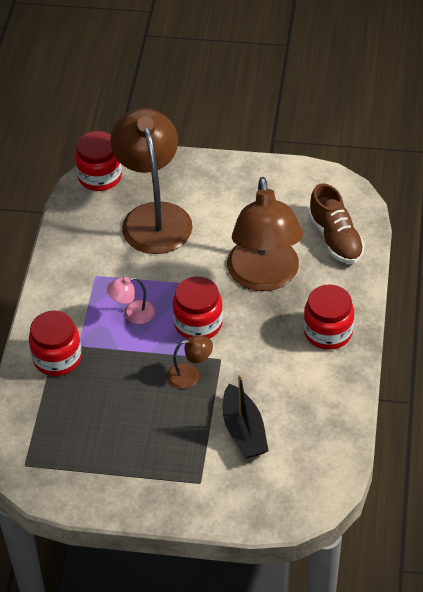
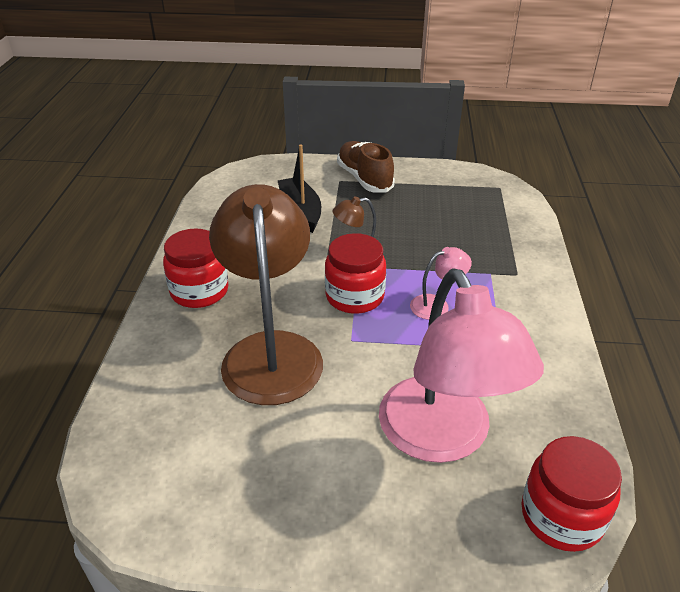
camera: 175 degrees right, 10 degrees down
(57, 358) = (508, 262): red jar -> none
(154, 216) = (443, 438): brown lamp -> pink lamp
(335, 239) = (159, 407): brown shoe -> brown shoe (364, 179)

